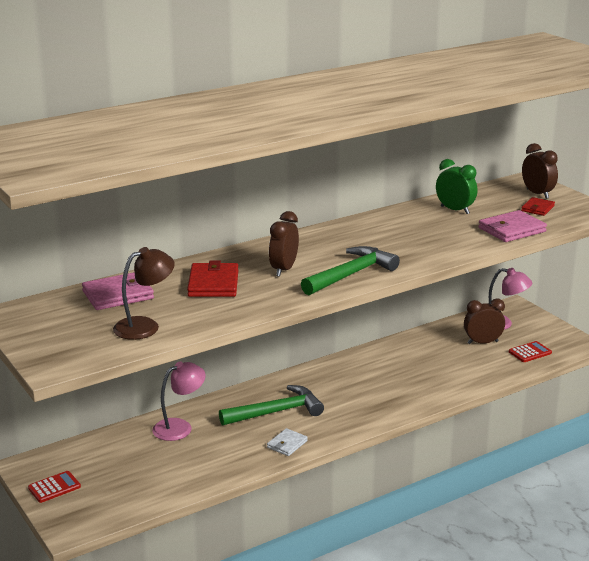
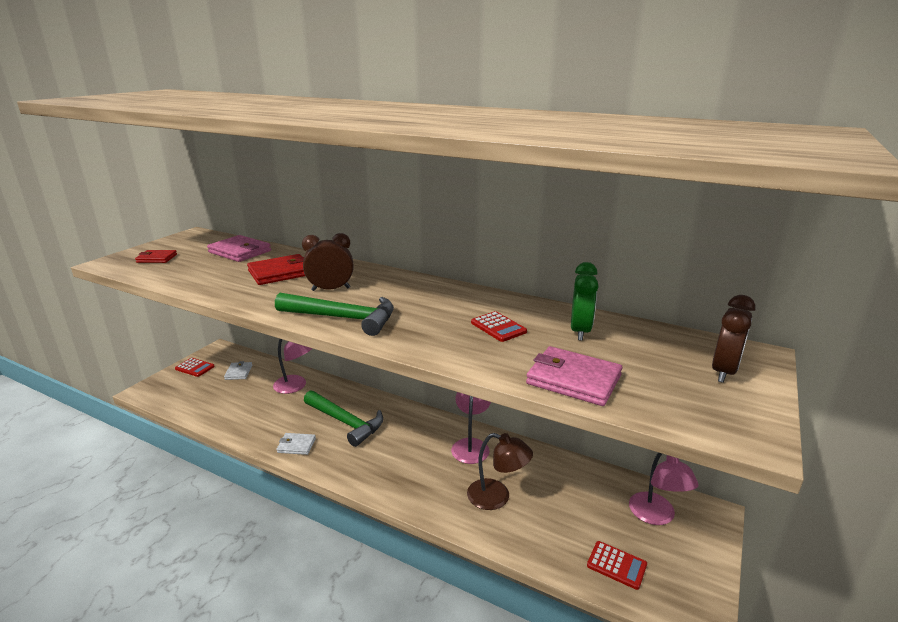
camera: 60 degrees right, 0 degrees up
(105, 458) = (239, 372): none -> white wallet
(145, 326) = (186, 271): brown lamp -> brown lamp (497, 497)
(369, 363) = (471, 445): none -> pink lamp
(424, 230) = (498, 327): none -> red calculator
(482, 342) = (594, 513): brown clock -> none
(537, 208) = (674, 383): red wallet -> red wallet (157, 258)

